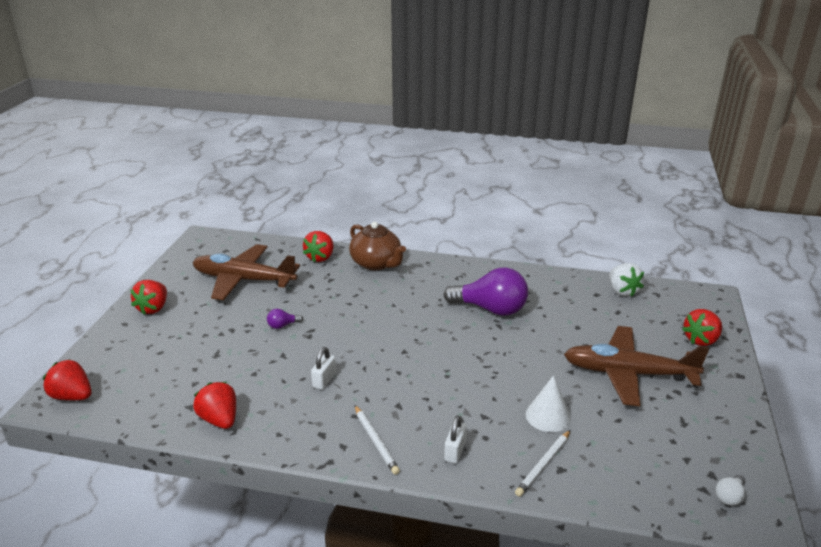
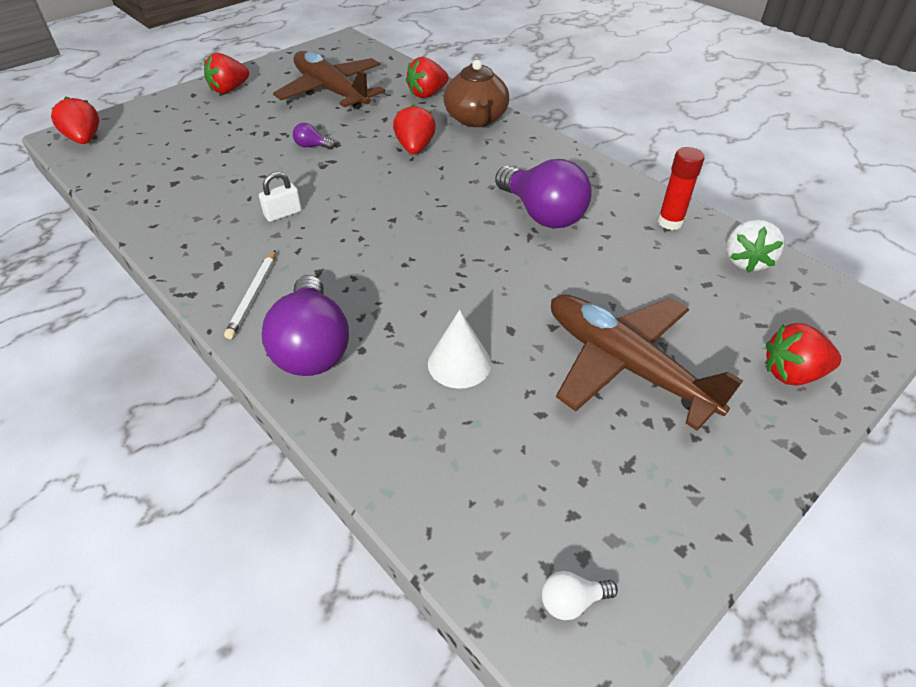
camera: 35 degrees right, 15 degrees up
(219, 419) = (156, 209): red strawberry -> red strawberry (415, 148)
(455, 451) = (312, 347): white padlock -> purple light bulb
(543, 464) = (385, 415): white pencil -> none
(563, 285) = (670, 222): none -> red glue stick

